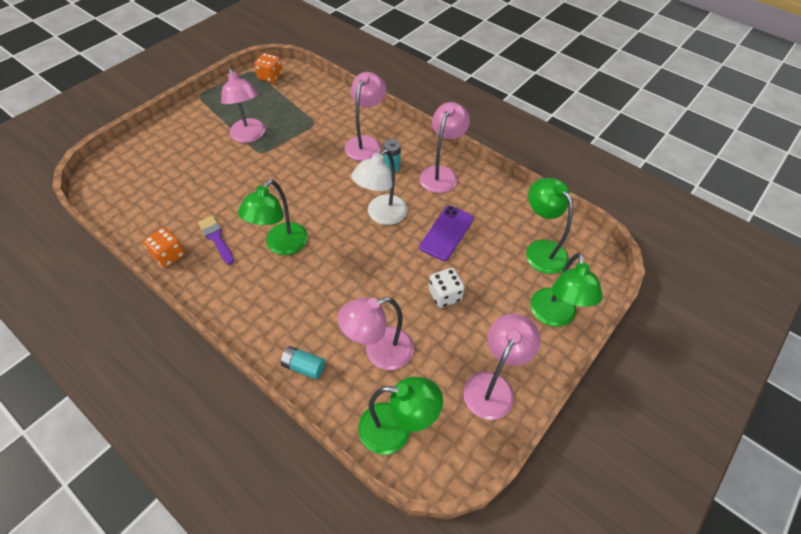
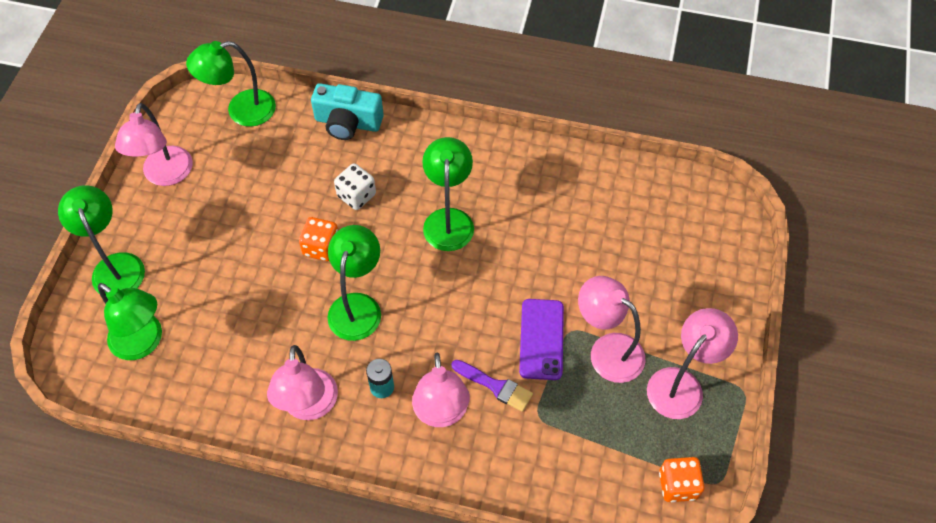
camera: 155 degrees right, 5 degrees up
(169, 255) = (556, 161): orange dice -> orange dice (321, 247)
(216, 238) = (525, 198): purple brush -> purple brush (495, 386)
(304, 366) = (348, 123): turquoise battery -> turquoise camera
(379, 352) = (285, 161): pink lamp -> pink lamp (681, 384)
(381, 215) = (357, 306): white lamp -> green lamp
(445, 295) = (241, 240): white dice -> white dice (356, 195)
(446, 233) = (267, 316): purple phone -> purple phone (541, 339)

